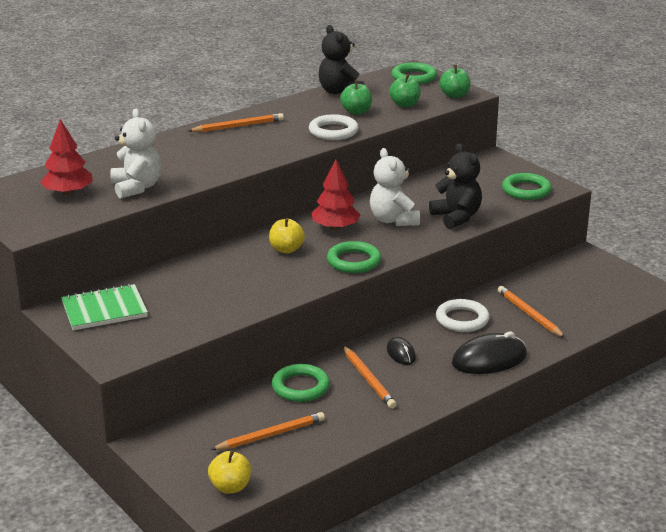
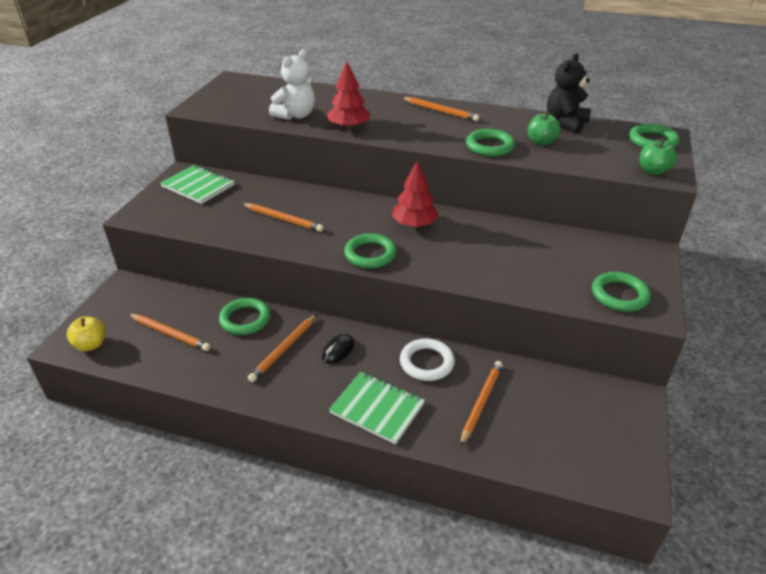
camera: 55 degrees right, 10 degrees up
(68, 193) = (262, 99): red tree -> red tree (349, 127)
(240, 283) = (283, 219): none -> orange pencil
(286, 249) = (354, 217): yellow apple -> none
(333, 131) = (489, 146): white ring -> green ring
(393, 220) = (462, 246): white teddy bear -> none
(405, 104) = (592, 156): green apple -> none
(456, 217) = (510, 276): black teddy bear -> none
(489, 359) = (377, 408): black mouse -> green notebook

